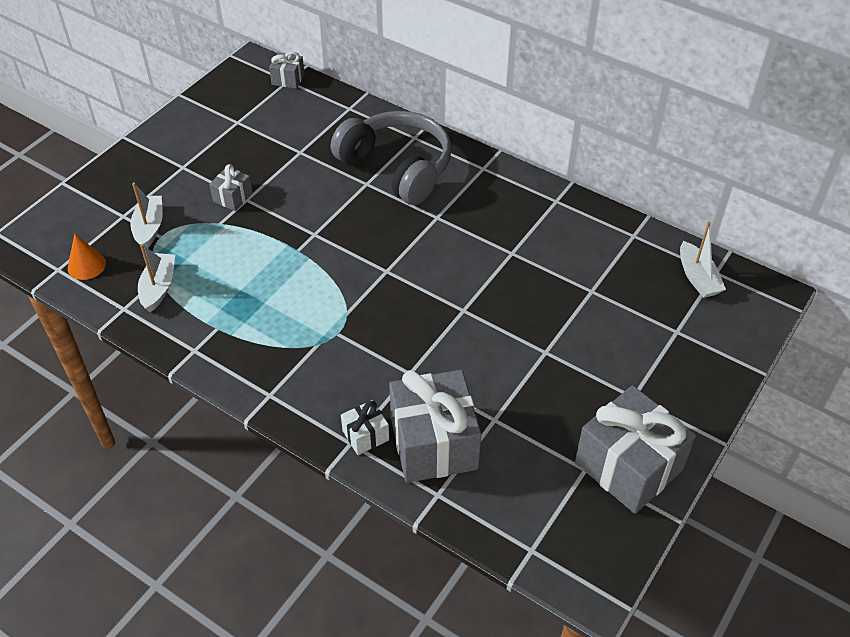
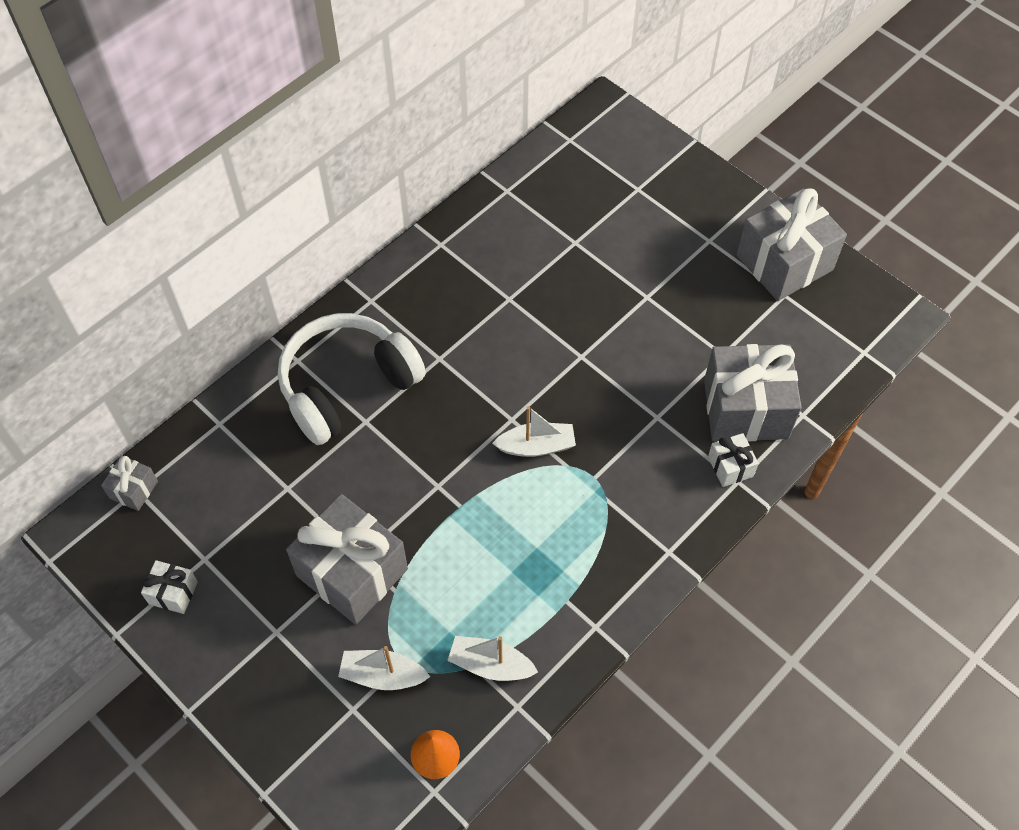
camera: 80 degrees left, 10 degrees up
(210, 112) = (173, 593): none -> white gift
(232, 197) = (352, 572): grey gift -> grey gift, size x2.16
(397, 168) = (347, 386): grey headphones -> white headphones
(697, 278) = (574, 155): white boat -> white boat (536, 446)

